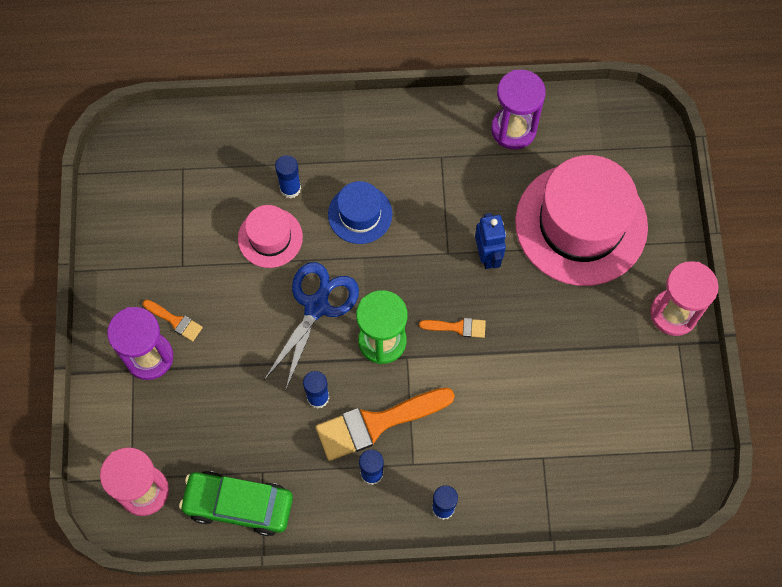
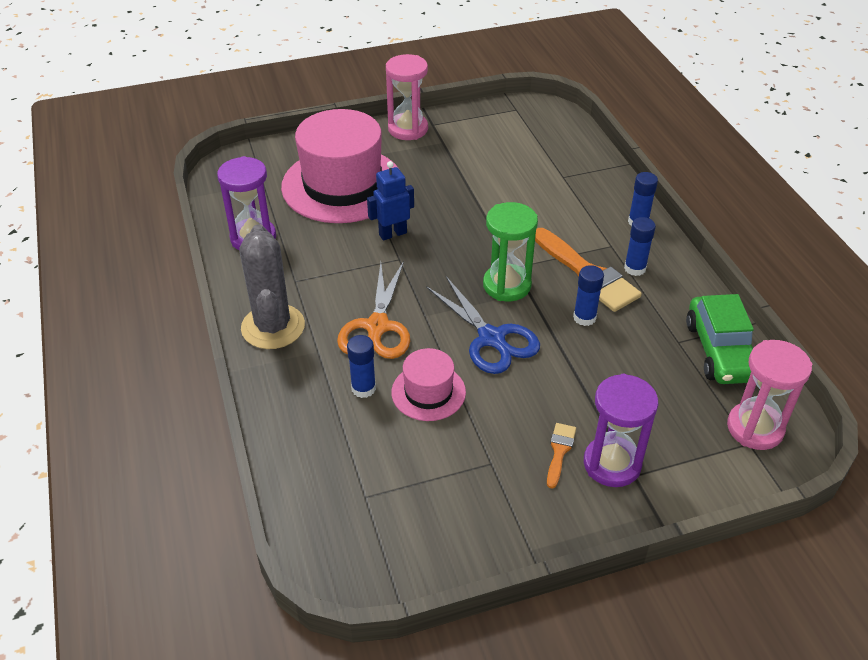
camera: 105 degrees left, 25 degrees down
(316, 306) = (491, 338): blue scissors -> blue scissors turned 135 degrees counterclockwise
(360, 214) = (377, 327): blue hat -> orange scissors
(385, 130) = (273, 327): none -> grey cactus
(457, 327) = (471, 241): orange brush -> none

